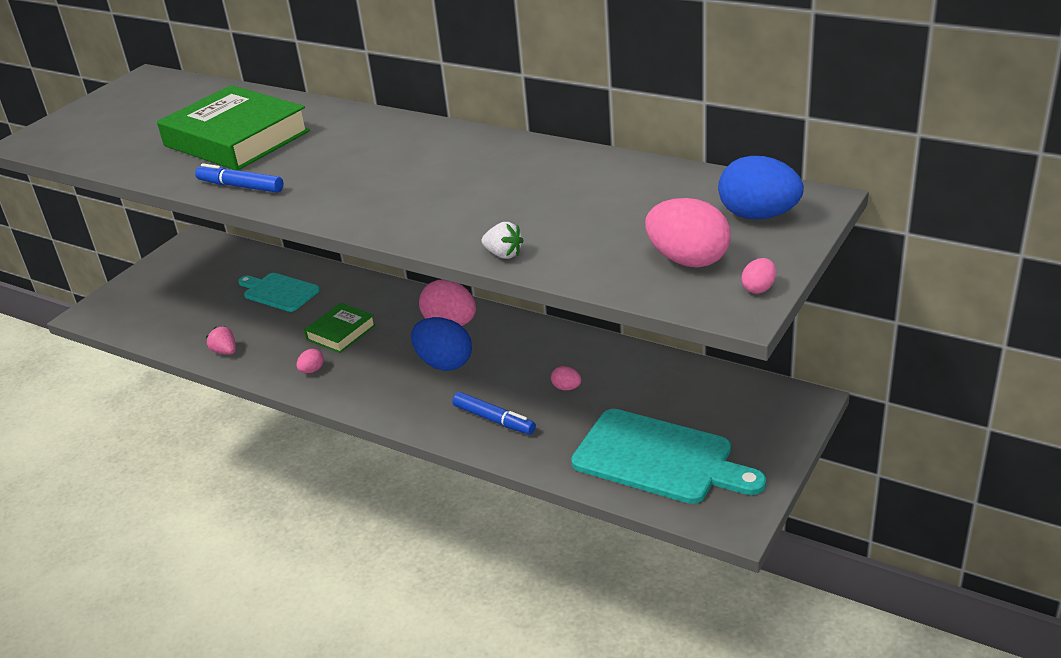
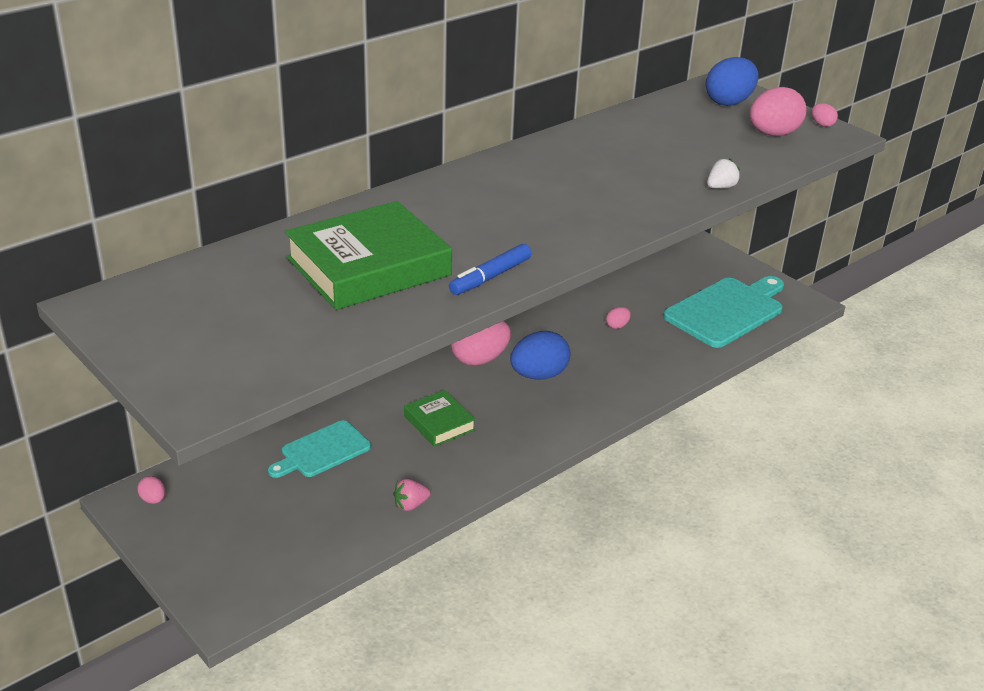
camera: 75 degrees left, 0 degrees up
(312, 370) = (492, 451): pink egg -> pink egg (153, 499)
(493, 419) = (636, 368): blue marker -> none

